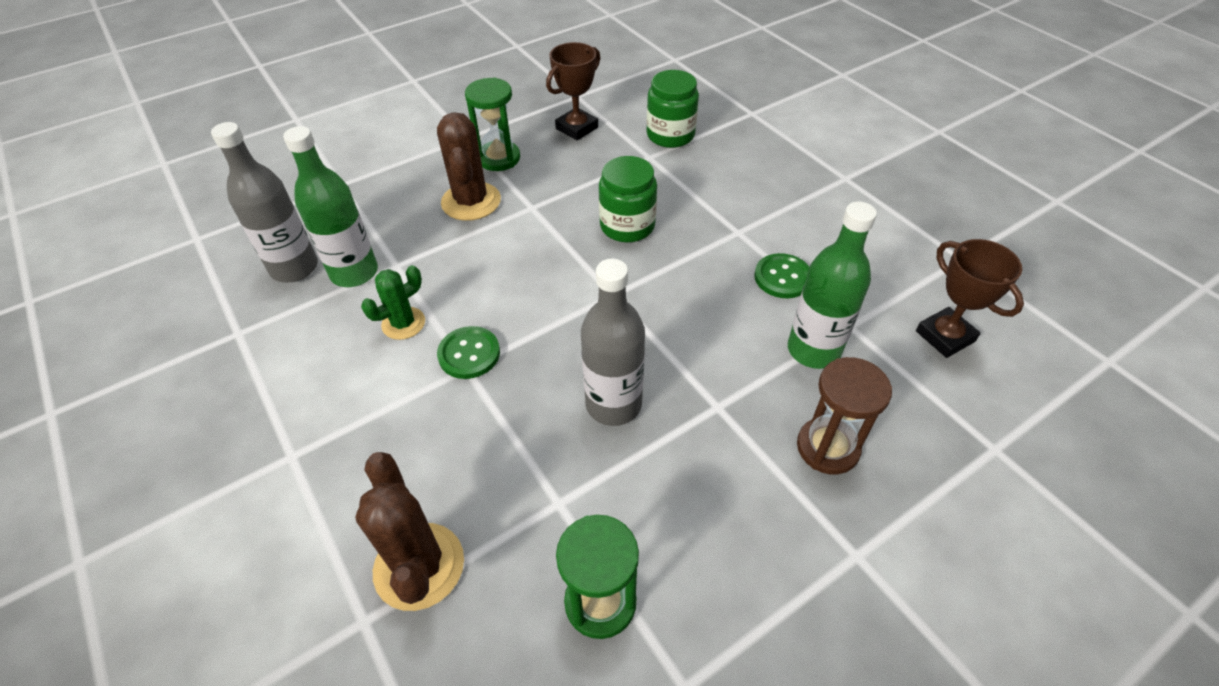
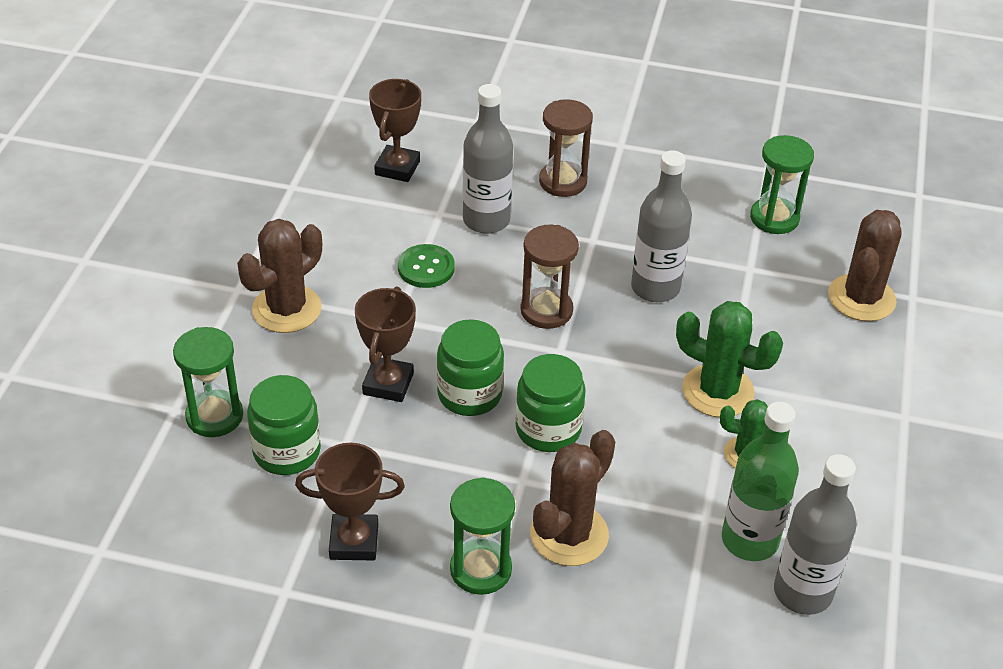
camera: 135 degrees left, 5 degrees down
(469, 354) = (717, 391): green button -> green cactus
(553, 242) = (548, 429): none -> green jar
(663, 315) = (546, 310): none -> brown hourglass
(679, 197) = (388, 384): none -> brown trophy
(730, 123) = (214, 416): none -> green hourglass
(802, 189) = (287, 309): none -> brown cactus
(813, 350) = (486, 220): green bottle -> grey bottle

